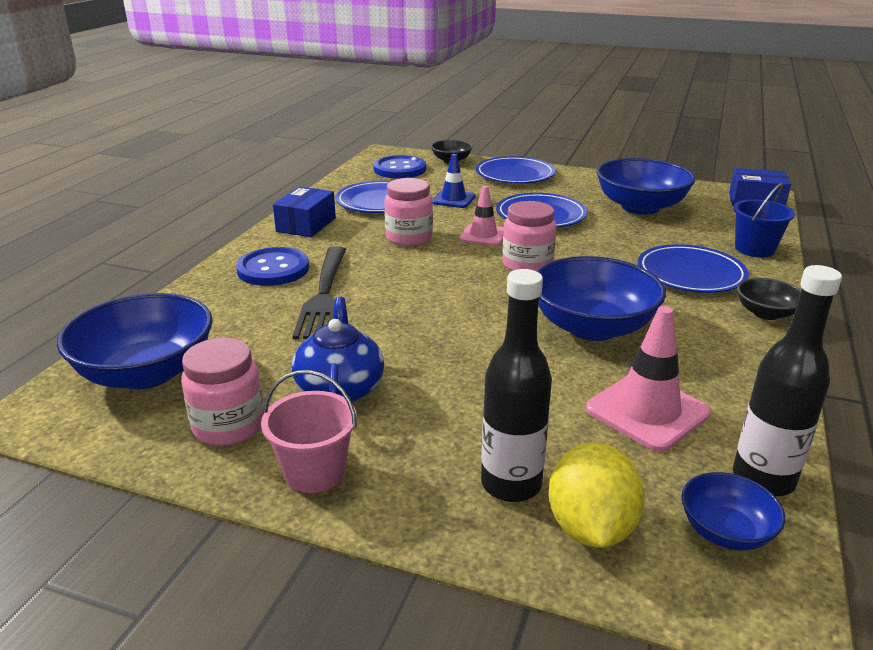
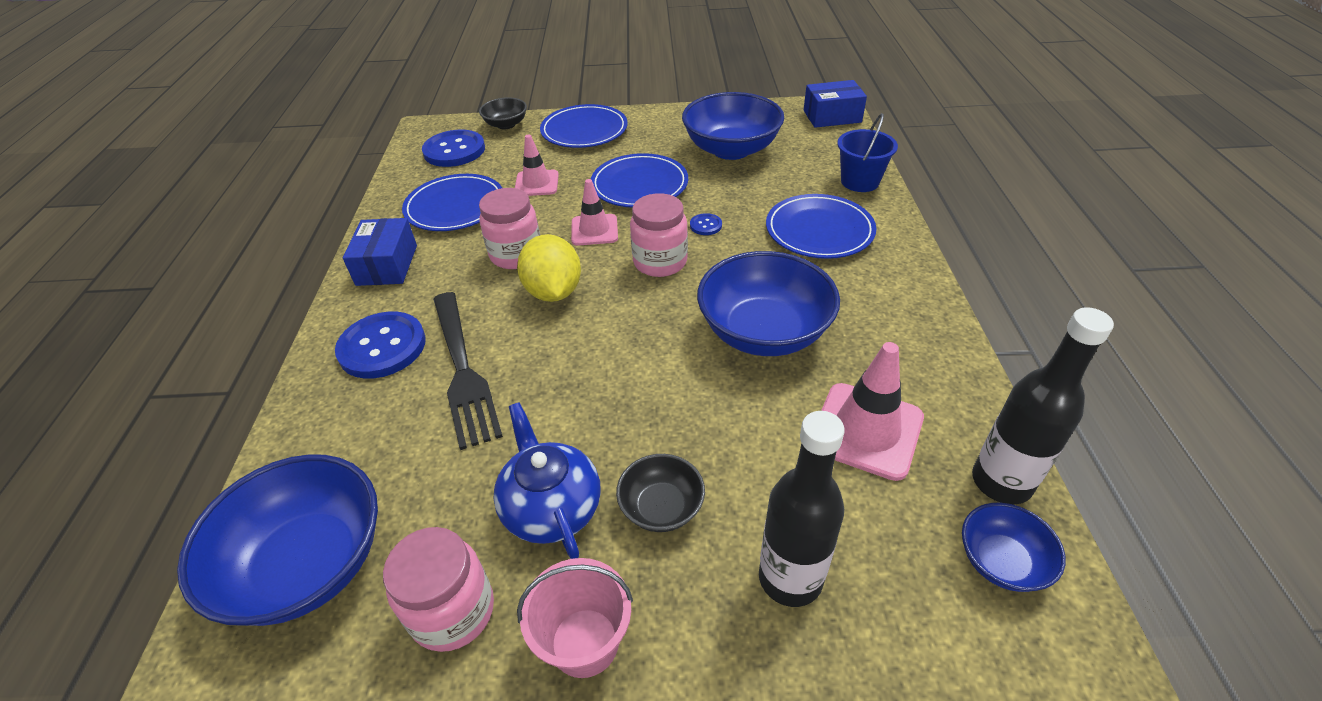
camera: 20 degrees left, 15 degrees up
(453, 199) = (536, 183): blue traffic cone -> pink traffic cone
(583, 250) = (705, 225): none -> blue button
(590, 528) = (888, 606): yellow lemon -> yellow lemon (553, 292)
(766, 313) = (907, 265): black bowl -> black bowl (661, 507)

